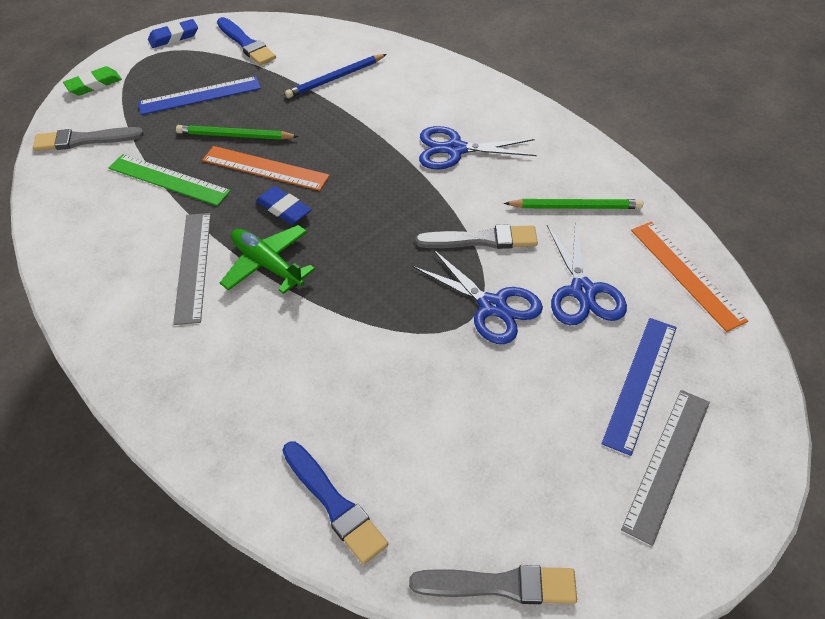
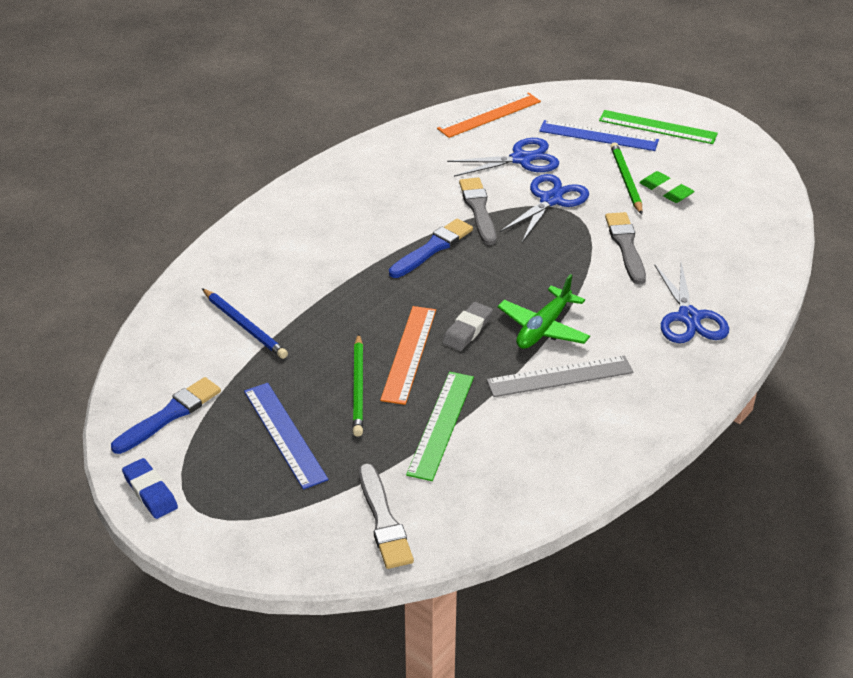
camera: 100 degrees left, 10 degrees down
(94, 84) = (266, 547): green eraser -> green eraser (666, 191)
(284, 209) = (467, 330): blue eraser -> grey eraser
(334, 504) = (754, 257): blue brush -> blue brush (432, 248)
(455, 149) = (360, 232): blue scissors -> blue scissors (689, 317)
(500, 585) = (772, 186): grey brush -> grey brush (626, 246)
(575, 207) = (426, 164): green pencil -> green pencil (626, 180)
(667, 463) = (657, 127): grey ruler -> green ruler

